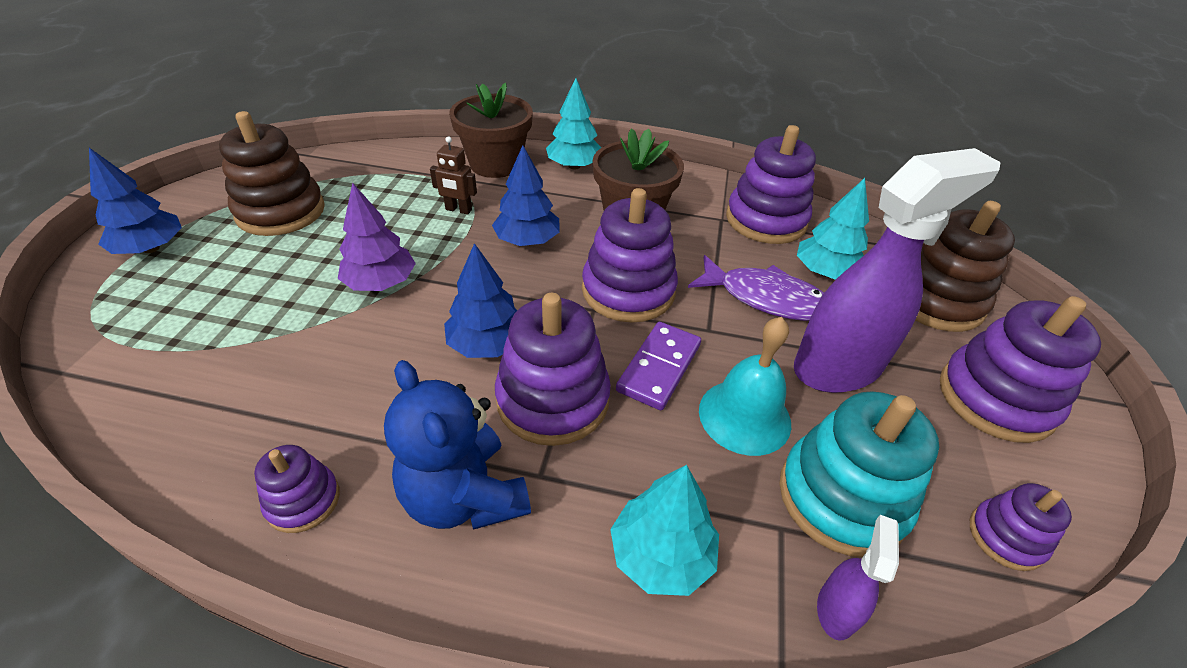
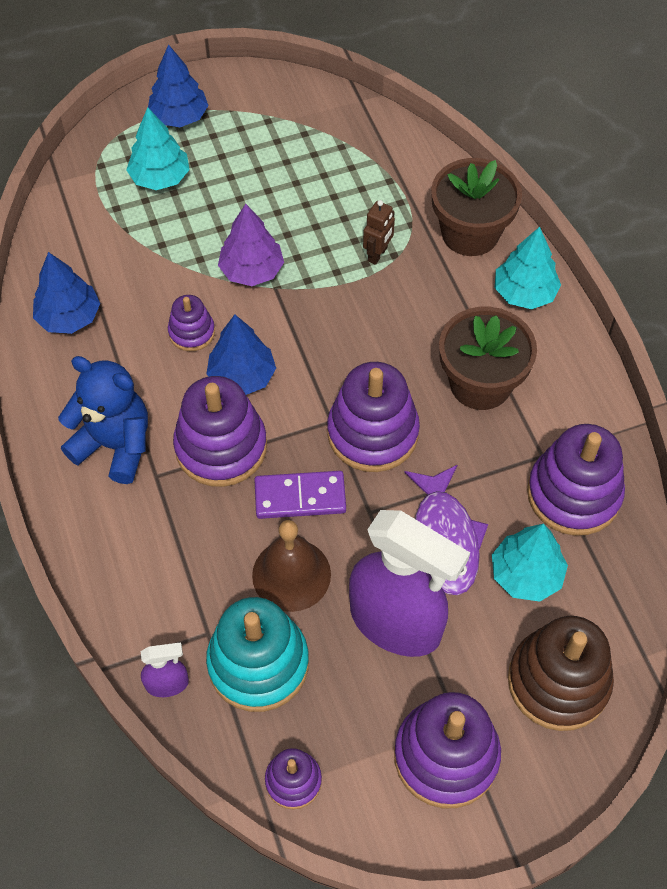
camera: 60 degrees right, 15 degrees up
(281, 212) = (276, 148): brown stacking toy -> none
(303, 500) = (60, 369): purple stacking toy -> purple stacking toy (191, 332)
(458, 210) = (378, 254): brown robot -> brown robot turned 135 degrees counterclockwise
(464, 496) = (115, 445): blue teddy bear -> blue teddy bear turned 90 degrees clockwise
(527, 241) = (378, 327): blue tree -> blue tree (69, 317)
(661, 554) = (144, 571): turquoise tree -> turquoise tree (160, 178)
(744, 416) = (291, 574): turquoise bell -> brown bell

